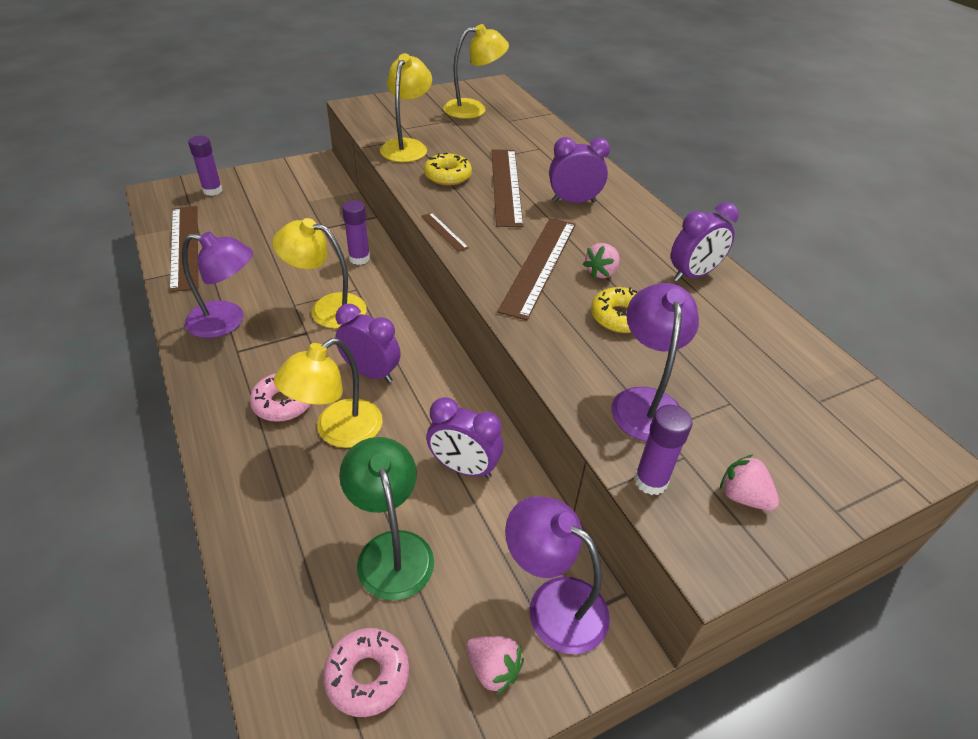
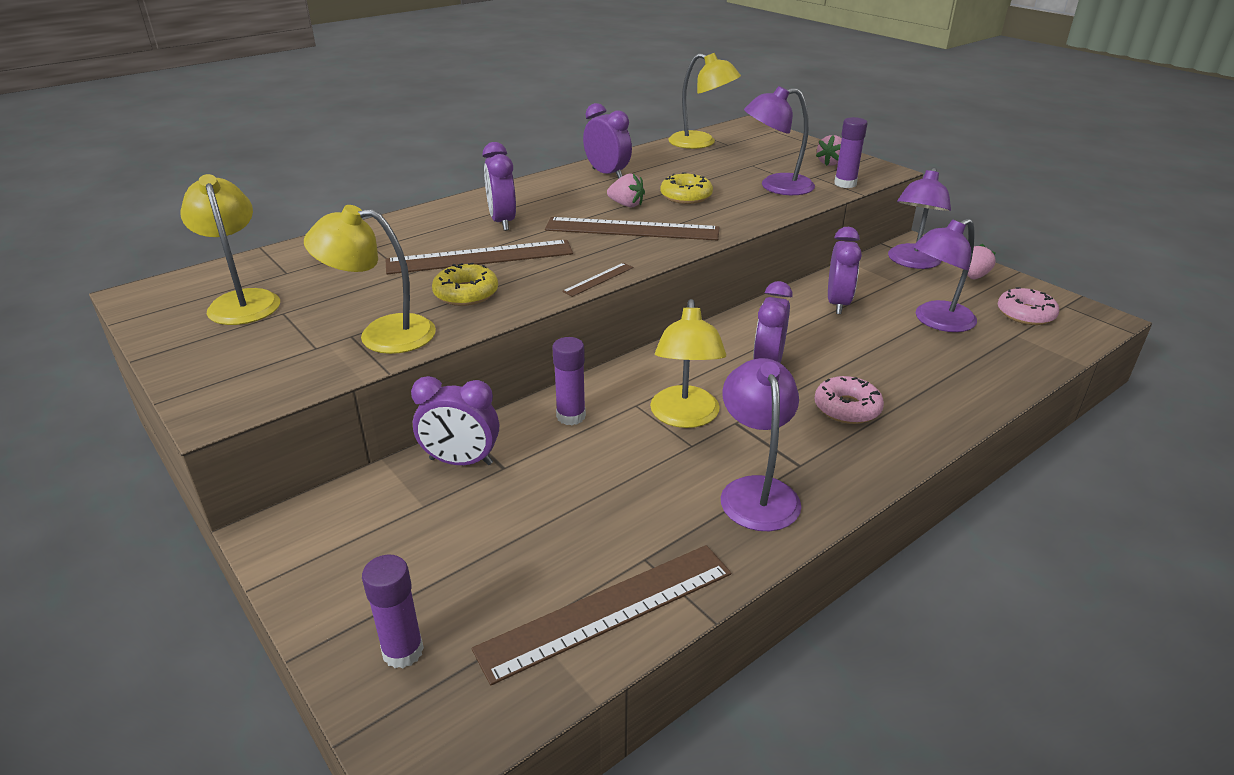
camera: 100 degrees left, 10 degrees down
(338, 214) = (461, 461): none -> purple clock
(338, 431) = (853, 368): yellow lamp -> yellow lamp (701, 143)
(391, 549) = (936, 321): green lamp -> purple lamp

